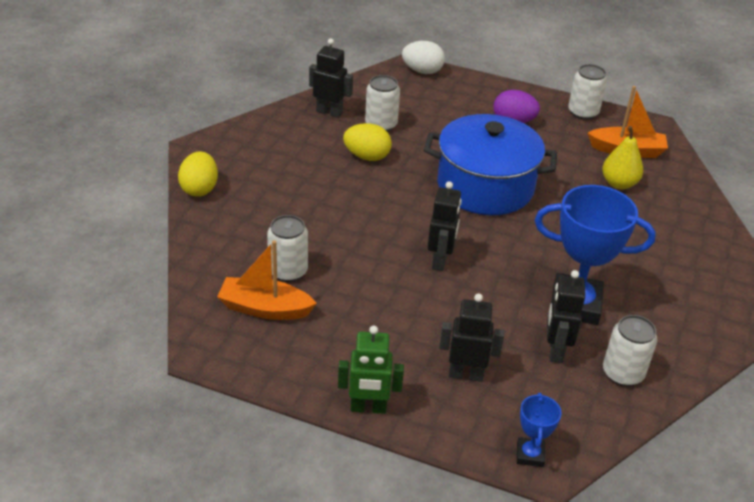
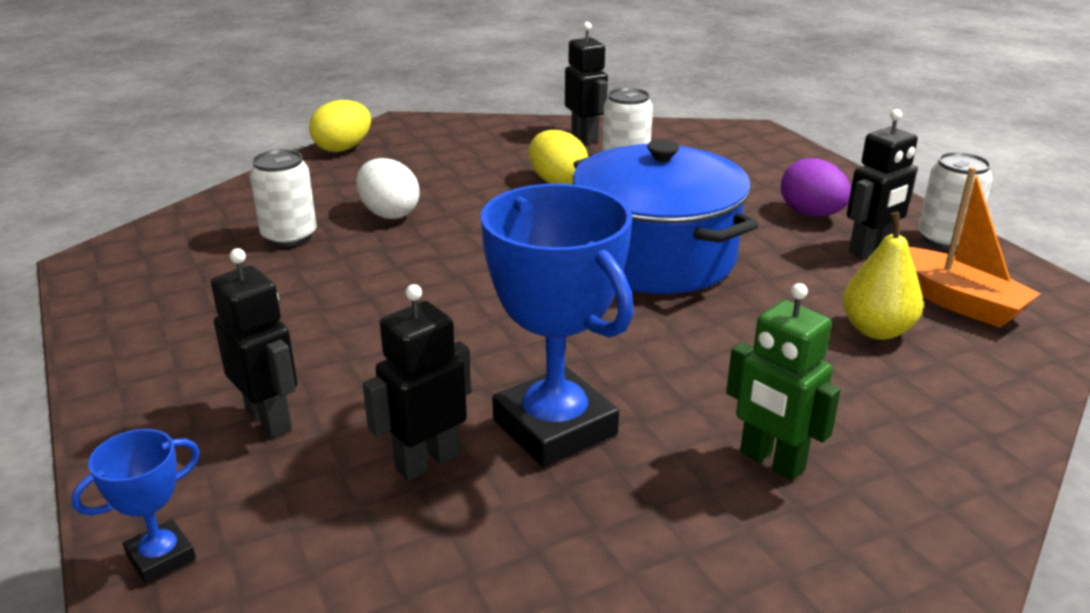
camera: 45 degrees right, 10 degrees down
(265, 308) = (207, 254): orange boat -> none
(368, 408) = (111, 387): green robot -> green robot (771, 461)
(422, 71) = (764, 138): white egg -> white egg (389, 213)
(440, 261) = (462, 298): black robot -> black robot (870, 250)
(622, 373) = (472, 549): white can -> none

